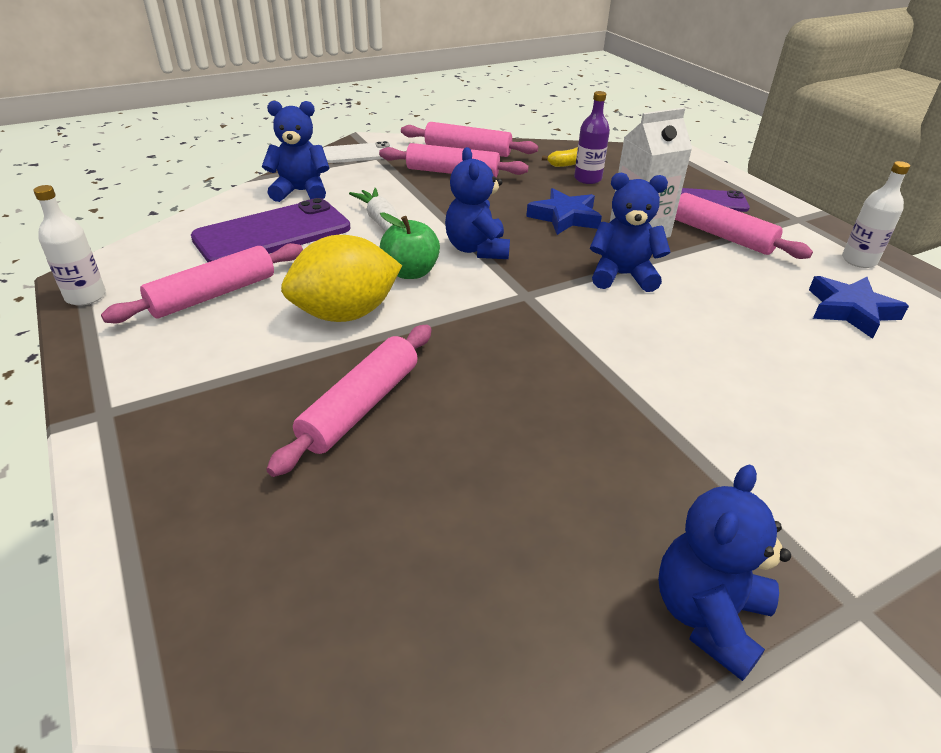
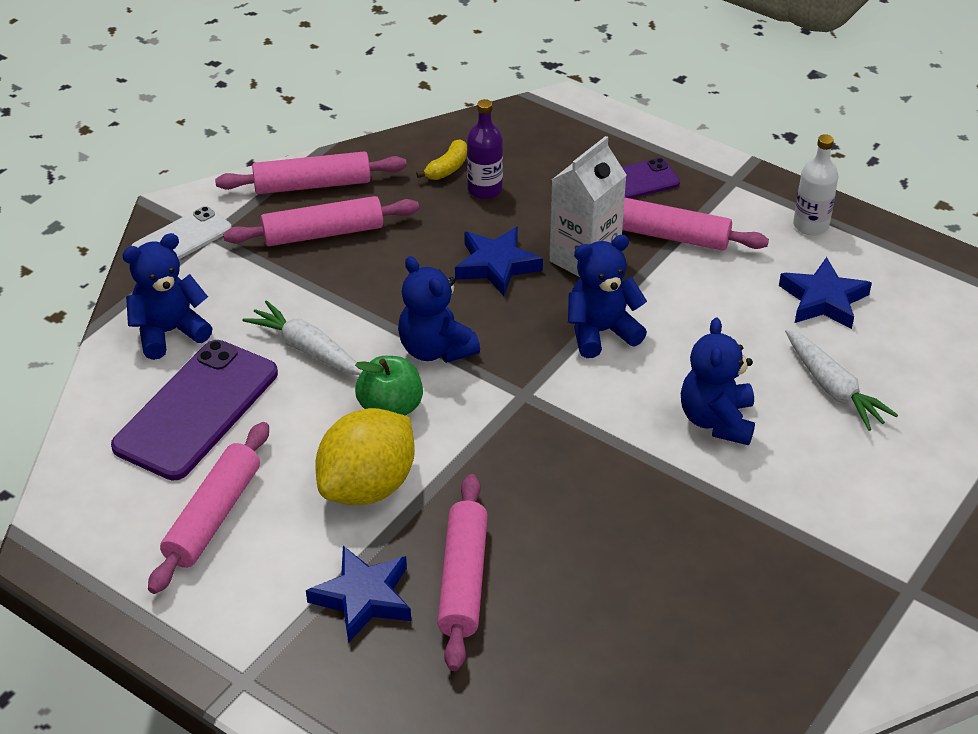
camera: 25 degrees left, 5 degrees up
(85, 296) = (79, 571): white bottle -> none
(264, 388) = (363, 598): none -> blue star
(708, 616) = (819, 638): blue teddy bear -> blue teddy bear (717, 420)
(833, 377) = (833, 388): none -> white carrot

